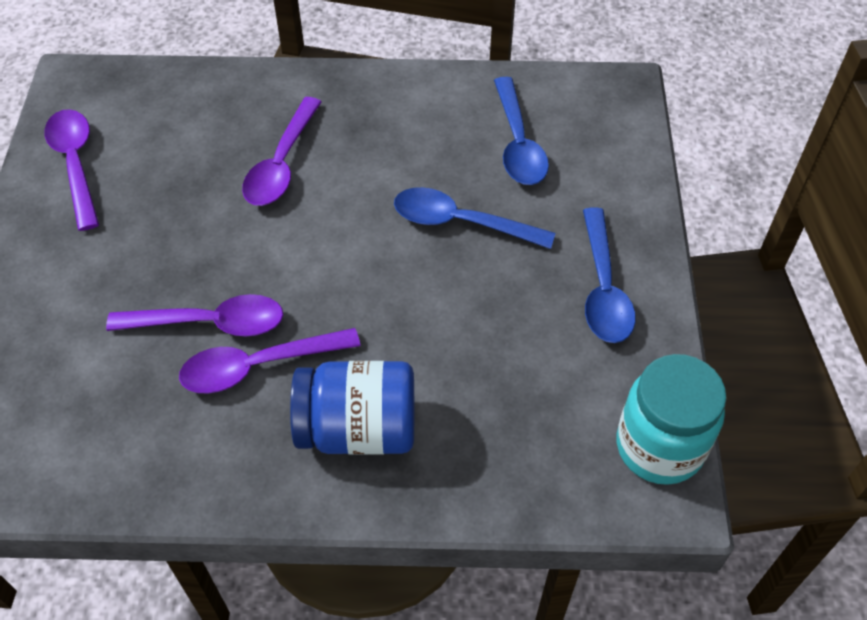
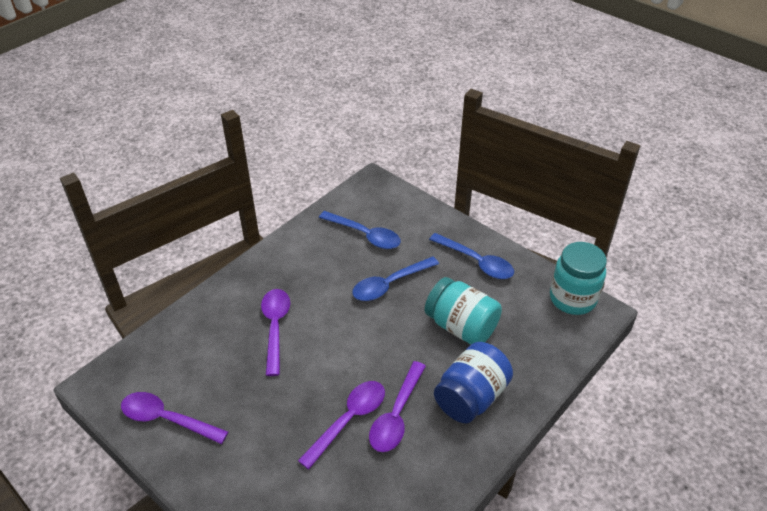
camera: 50 degrees left, 10 degrees down
(282, 163) = (275, 328): purple spoon -> purple spoon turned 150 degrees counterclockwise
(467, 344) = (461, 327): none -> turquoise jar

